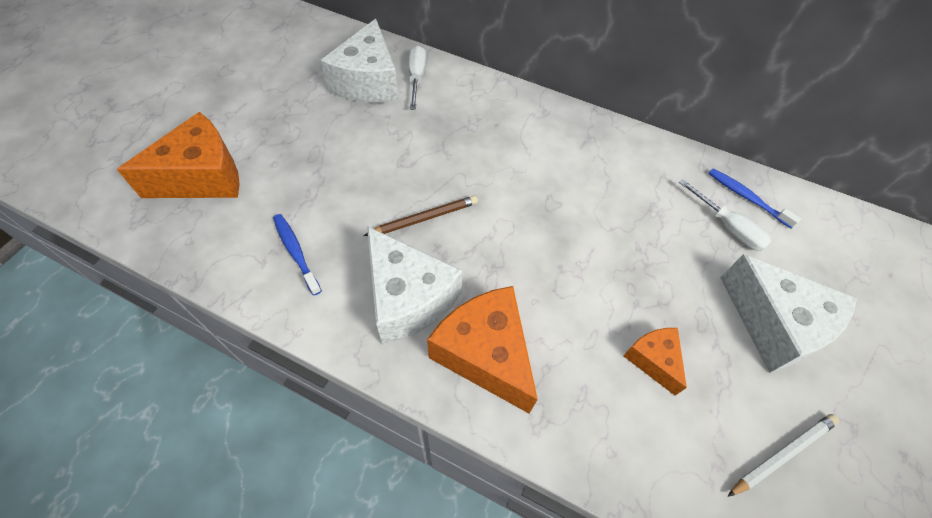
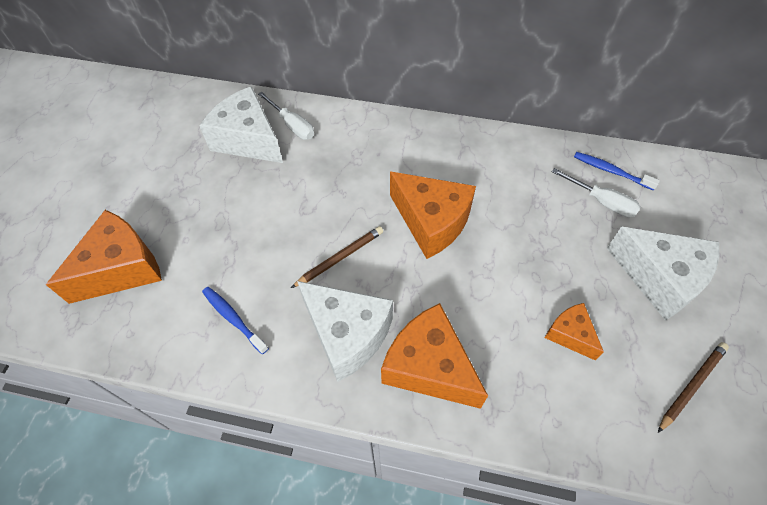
camera: 10 degrees left, 0 degrees up
(368, 82) = (248, 139): white cheese -> white cheese turned 135 degrees clockwise
(416, 78) = (292, 125): white screwdriver -> white screwdriver turned 150 degrees clockwise
(532, 205) = (431, 222): none -> orange cheese
(782, 454) = (691, 385): white pencil -> brown pencil

